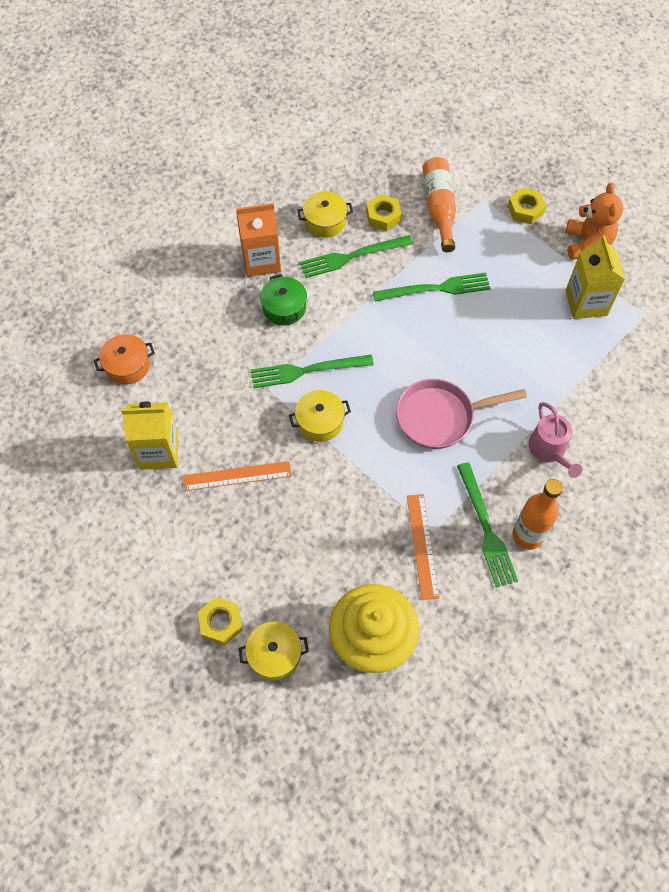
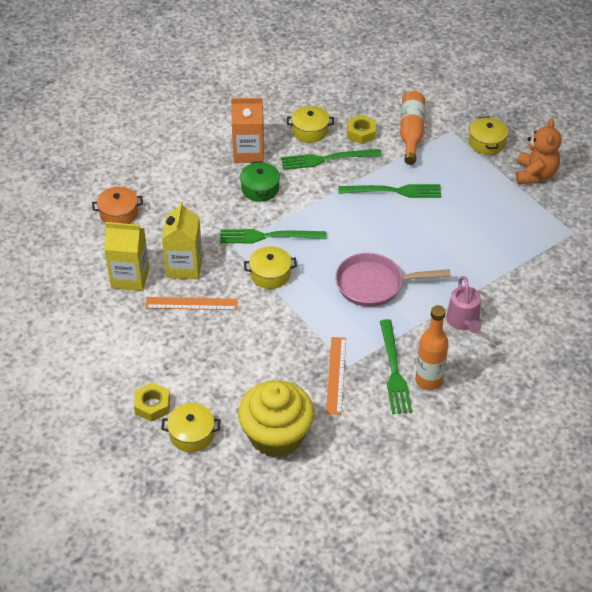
camera: 10 degrees right, 15 degrees down
(525, 210) = (486, 143): yellow nut -> yellow pot
(586, 303) = (523, 218): yellow carton -> yellow carton (184, 267)

